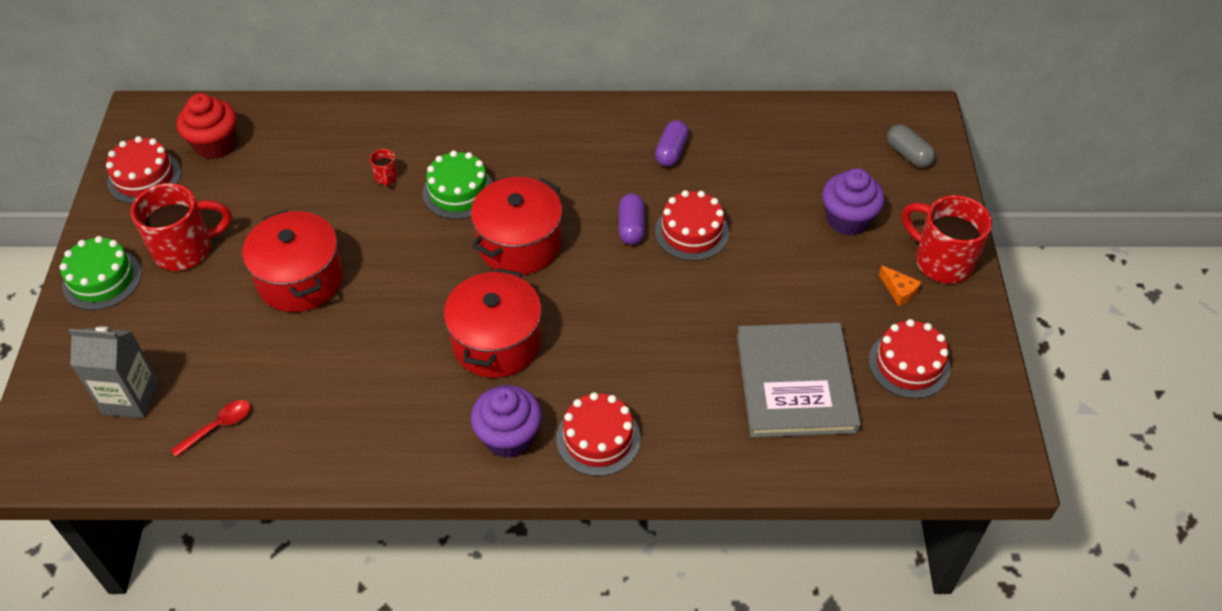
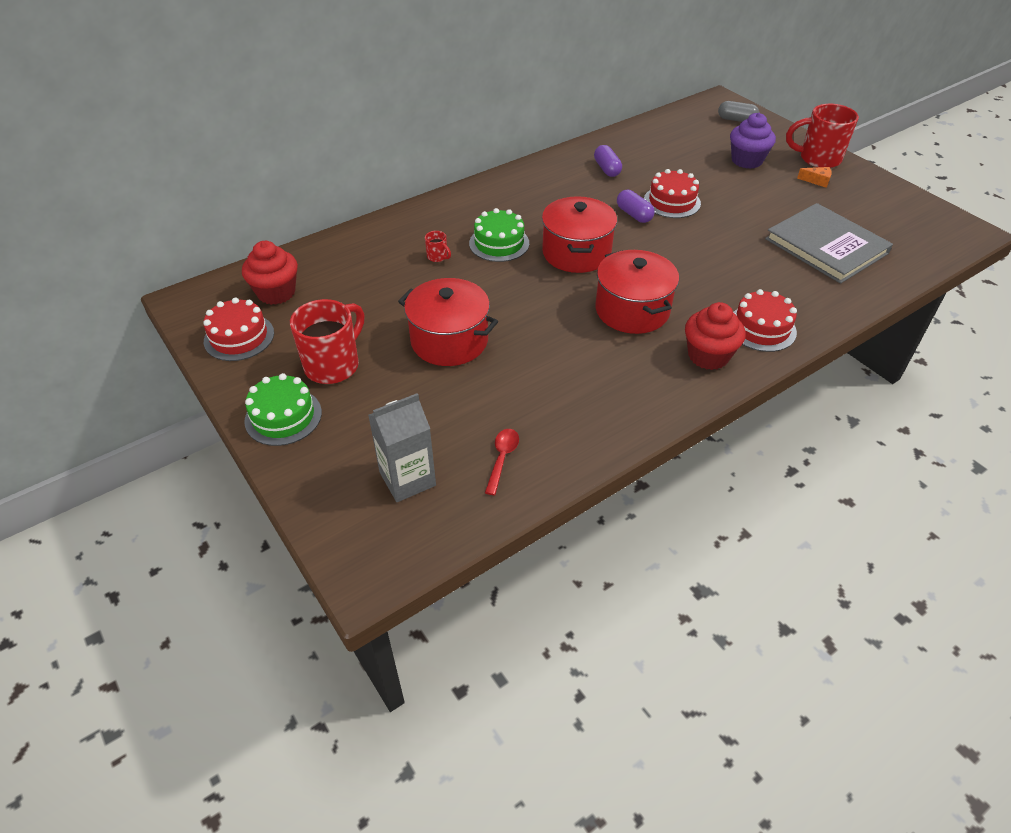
camera: 35 degrees left, 5 degrees down
(508, 437) = (708, 356): purple cupcake -> red cupcake
(909, 364) = (867, 210): red cake -> none

